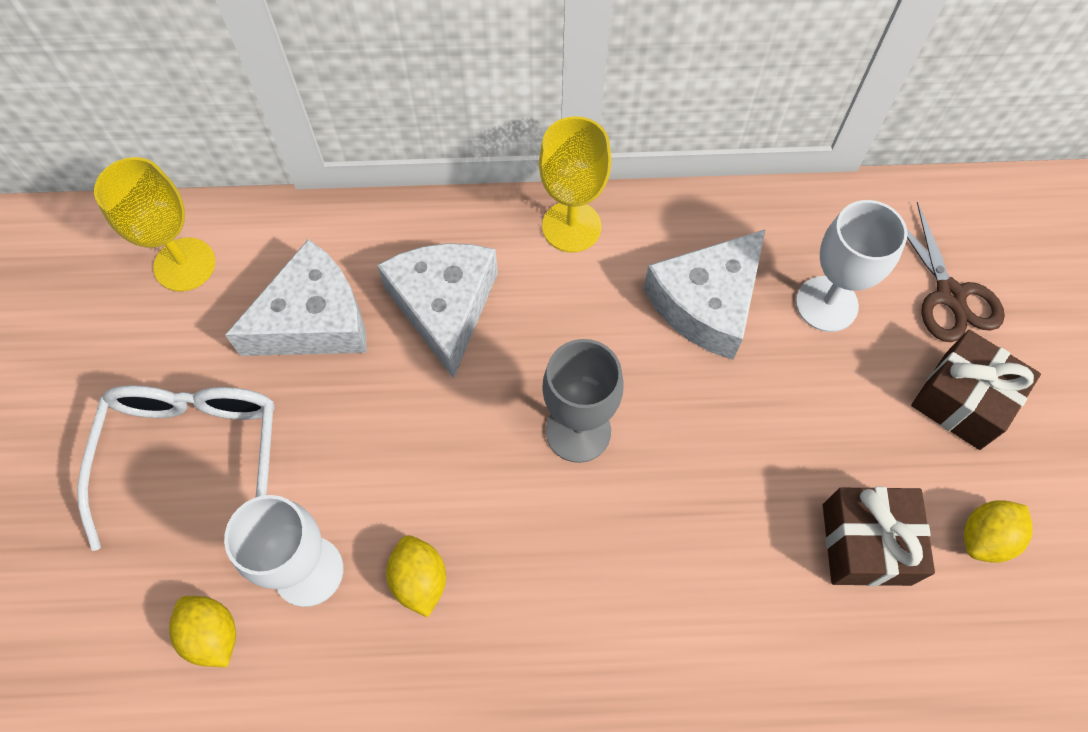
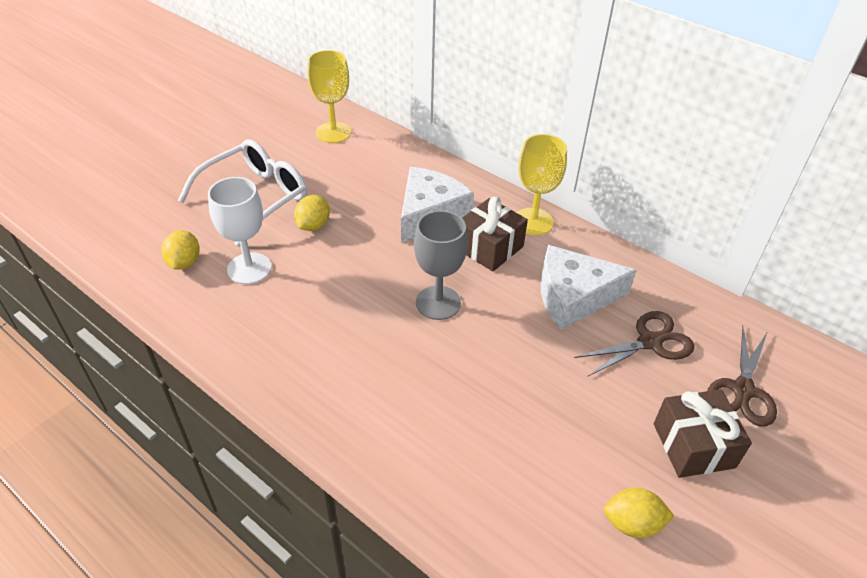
camera: 40 degrees right, 20 degrees down
(314, 320) = (363, 183): white cheese -> none
(419, 580) = (291, 306): yellow lemon -> yellow lemon (313, 225)
(826, 304) = (649, 342): white goblet -> brown scissors
(866, 544) = (546, 467): brown gift -> brown gift (489, 247)

